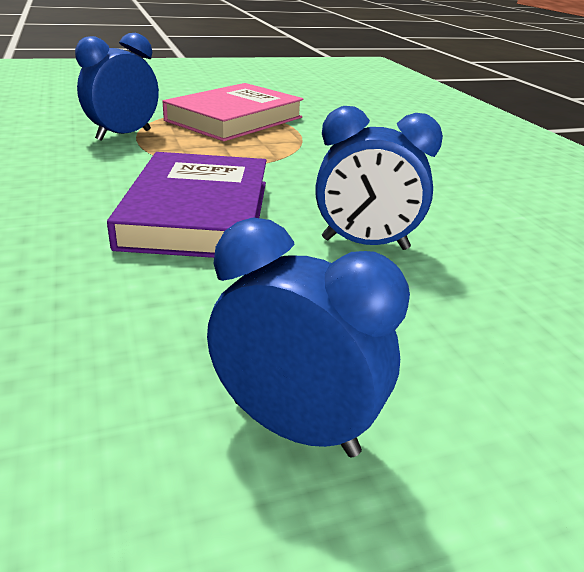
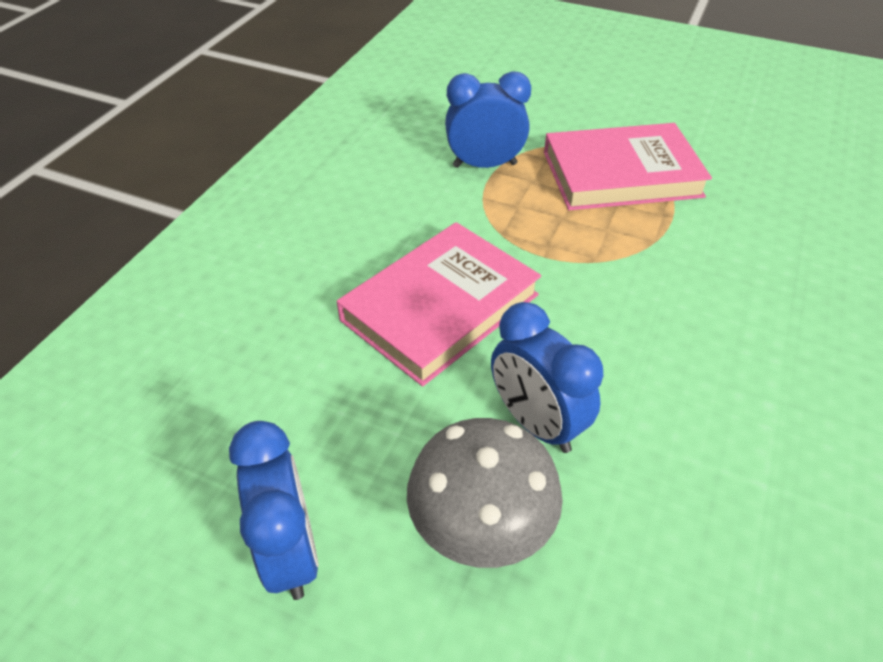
camera: 45 degrees right, 15 degrees up
(198, 213) = (440, 307): purple book -> pink book
(423, 318) = (480, 531): none -> grey mushroom

